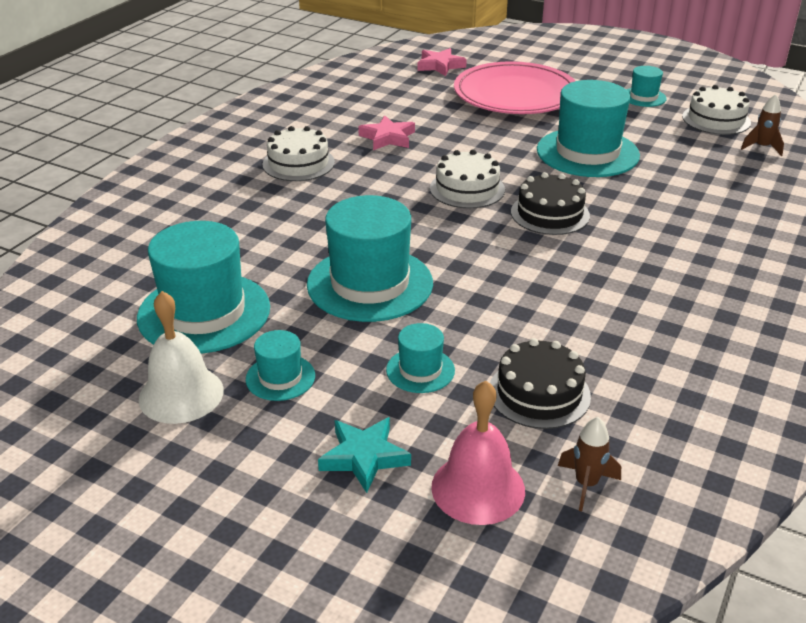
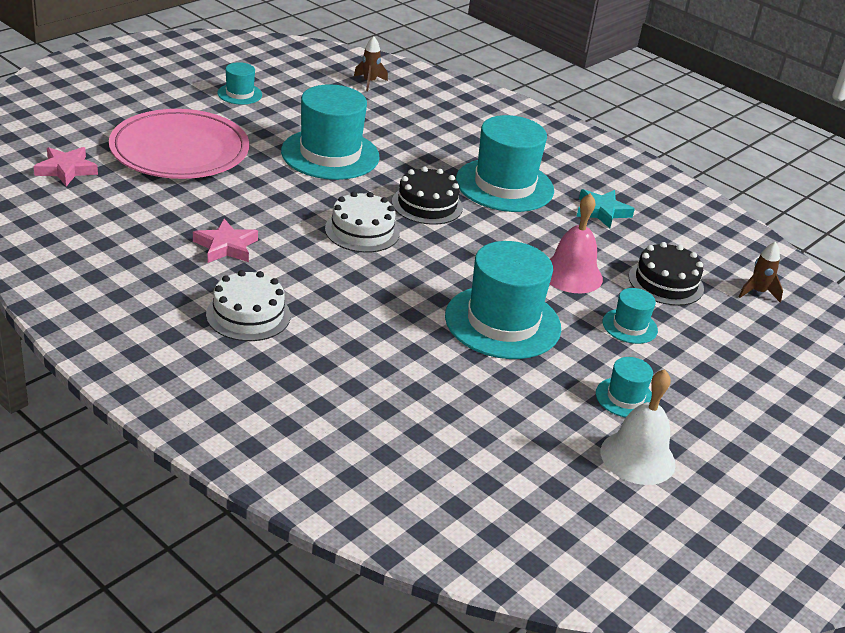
camera: 80 degrees left, 0 degrees up
(204, 312) = (518, 426): turquoise hat -> turquoise hat (504, 185)
(364, 457) = (725, 375): turquoise star -> turquoise star (602, 211)
(478, 488) = (758, 335): pink bell -> pink bell (571, 274)
(716, 119) = (308, 81): white cake -> none

